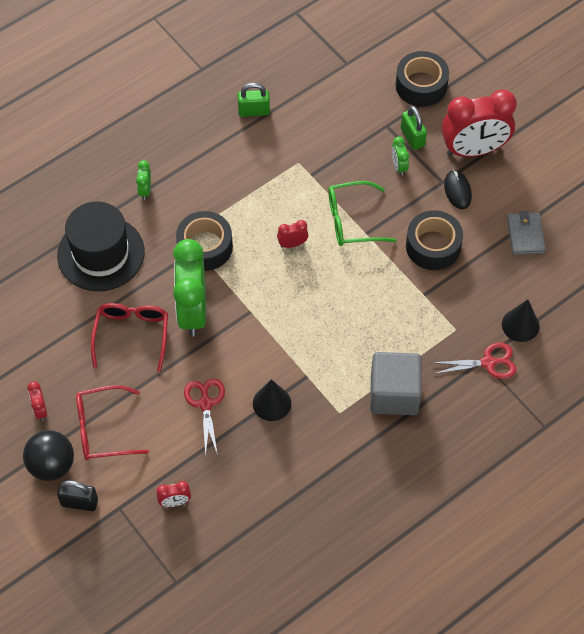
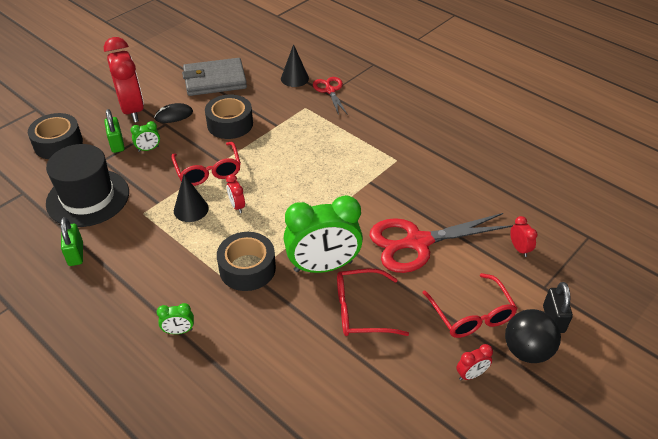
camera: 100 degrees left, 15 degrees down
(101, 253) = (267, 357): black hat -> black hat (88, 198)
(205, 403) = (417, 242): red scissors -> red scissors, size x1.83
(272, 403) = (402, 200): black cone -> black cone (191, 209)
(353, 220) = (208, 170): green glasses -> red glasses
(394, 394) = (370, 133): grey cube -> none
(412, 137) = (117, 144): green padlock -> green padlock turned 75 degrees counterclockwise
(525, 235) = (215, 80): grey wallet -> grey wallet, size x1.67

